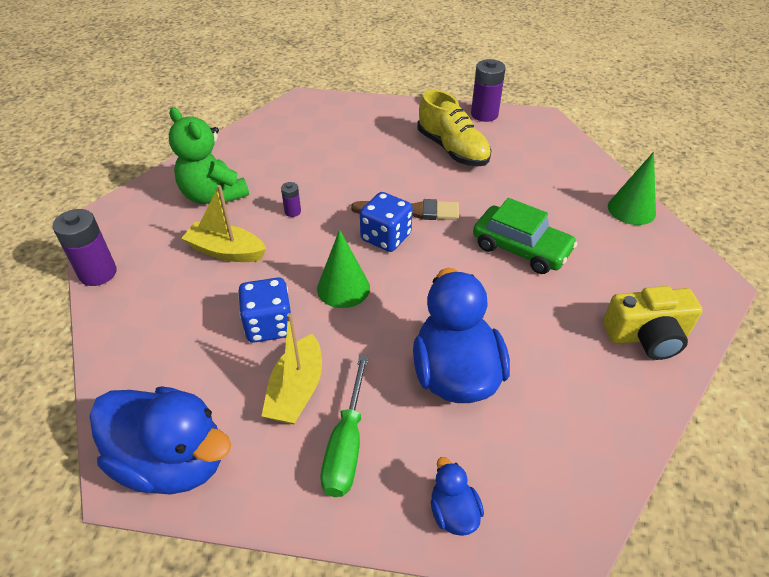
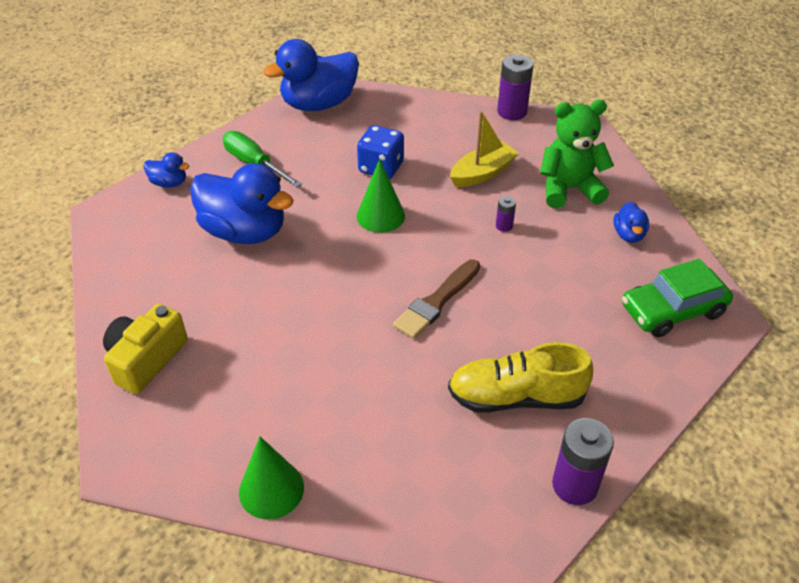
camera: 125 degrees right, 0 degrees up
(251, 152) = (628, 235): none -> blue duck
(296, 390) = (314, 159): yellow boat -> none
(386, 237) = (416, 266): blue dice -> none
(521, 248) = (314, 348): green car -> green car (672, 310)

